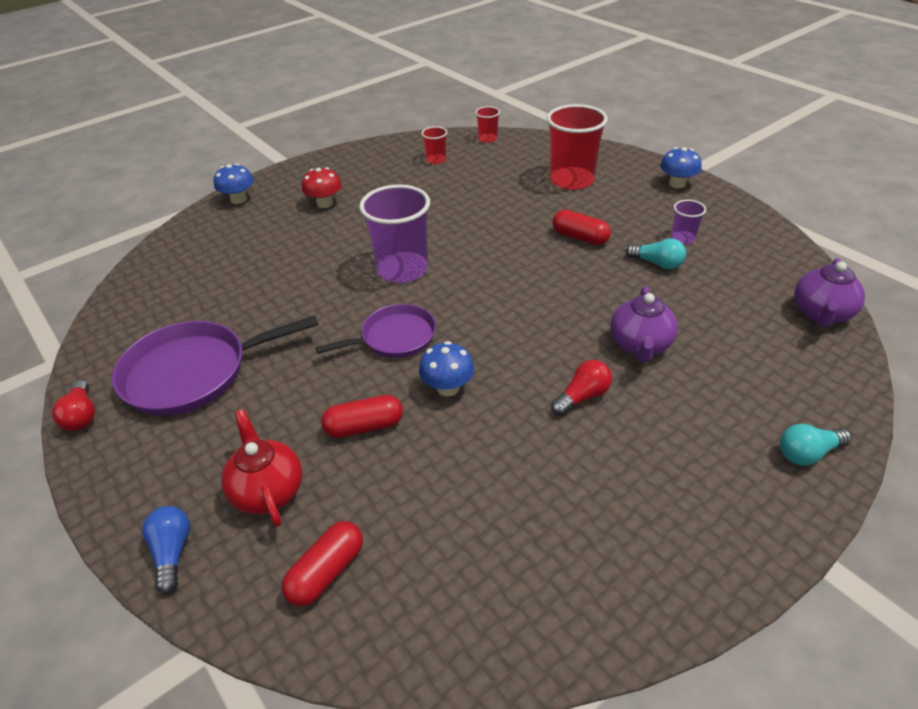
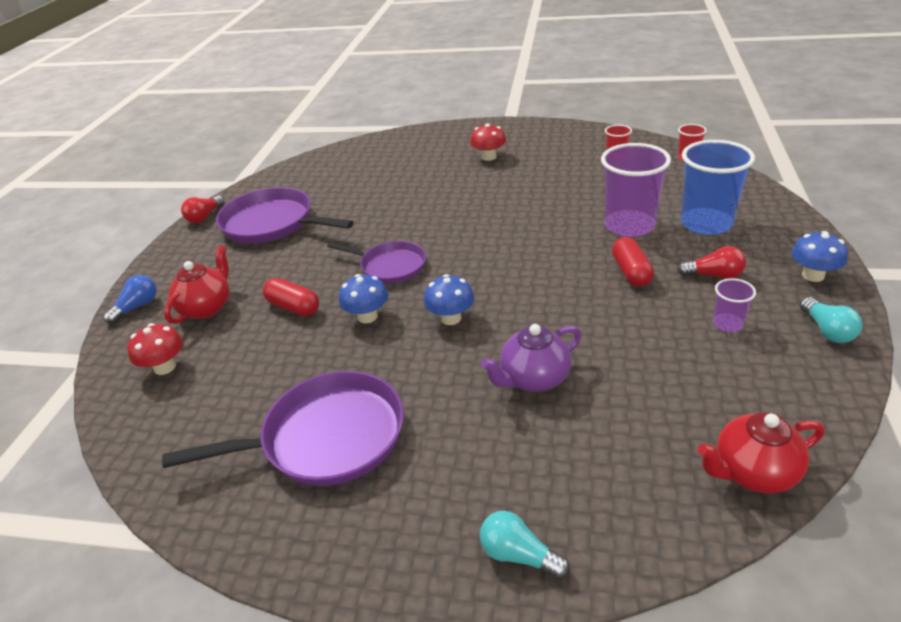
camera: 50 degrees right, 5 degrees down
(238, 199) = (444, 132): blue mushroom -> blue mushroom (451, 318)
(326, 572) = (165, 367): red capsule -> red mushroom
(402, 269) = (464, 226): purple cup -> purple cup (629, 225)
(572, 180) = (706, 223): red cup -> blue cup
(580, 494) = (327, 437): none -> purple pan
(582, 397) = (432, 382): red light bulb -> red light bulb (714, 275)
(657, 263) = (663, 329): turquoise light bulb -> turquoise light bulb (827, 330)
(821, 314) = (753, 472): purple teapot -> red teapot

